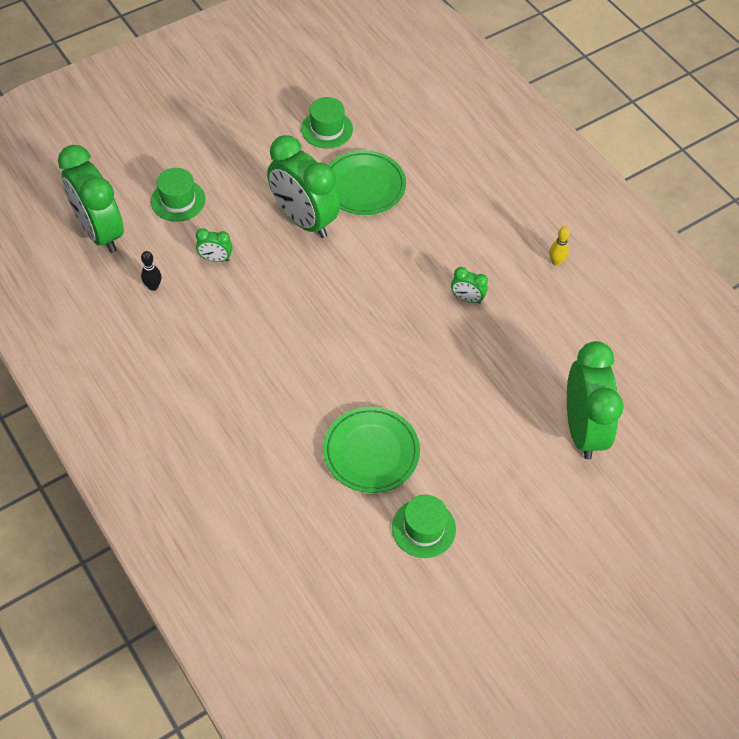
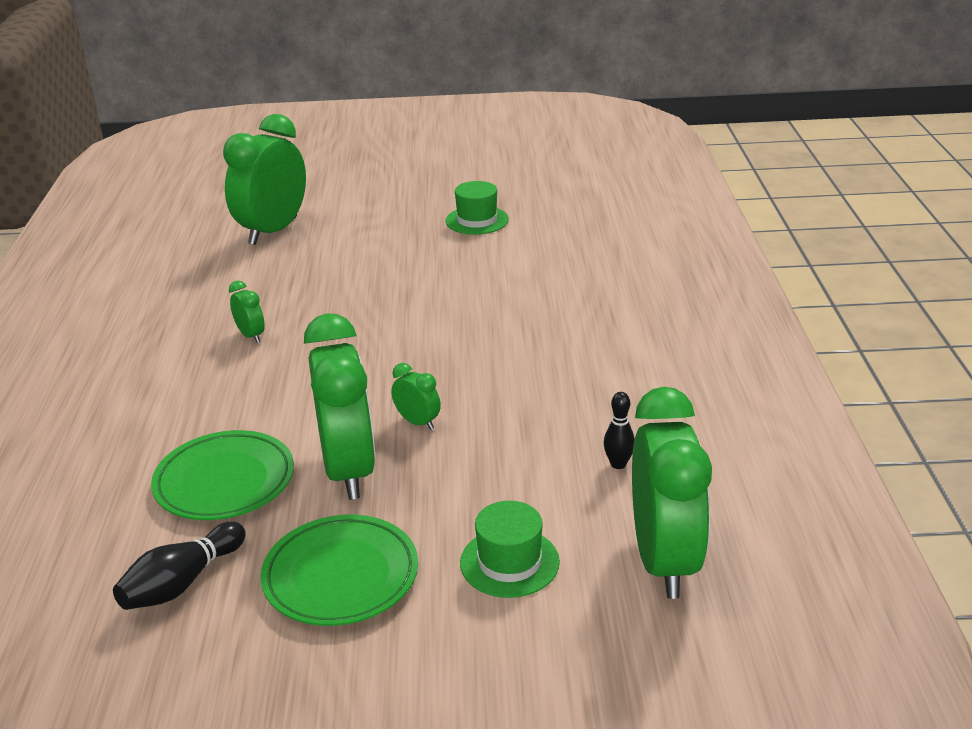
camera: 145 degrees left, 25 degrees down
(215, 259) = (509, 467): green clock -> green clock (417, 422)
(327, 129) = (182, 583): green hat -> black bowling pin
(371, 452) = (477, 267): green plate -> green plate (341, 576)
(556, 262) = (117, 334): yellow bowling pin -> none

